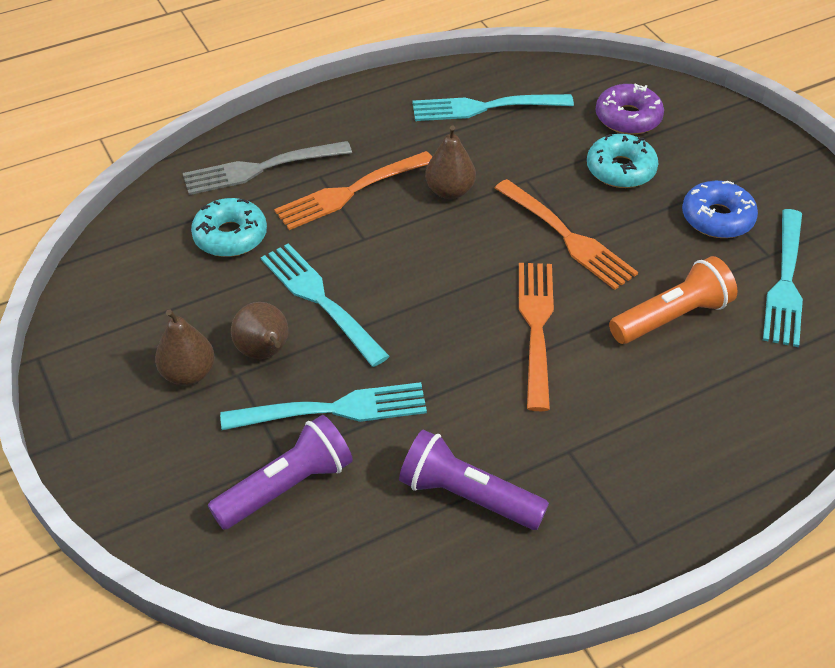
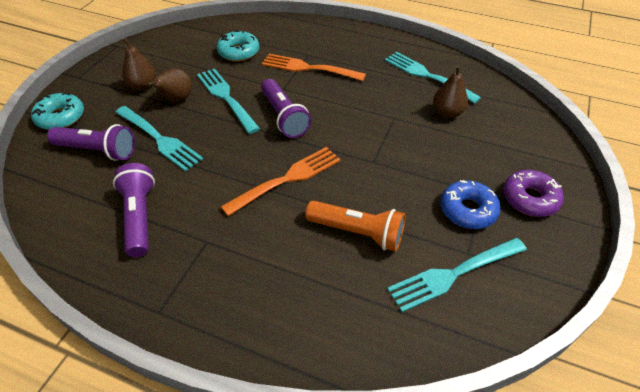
camera: 50 degrees right, 0 degrees up
(262, 168) = (292, 37): grey fork -> none
(321, 300) = (227, 98): turquoise fork -> turquoise fork turned 45 degrees counterclockwise
(422, 268) = (284, 117): none -> purple flashlight
(450, 191) = (350, 97): brown pear -> brown pear (447, 113)
(566, 236) = (369, 154): orange fork -> none
(620, 169) = (451, 148): turquoise donut -> turquoise donut (60, 117)
(628, 118) = (498, 128): purple donut -> purple donut (530, 199)

